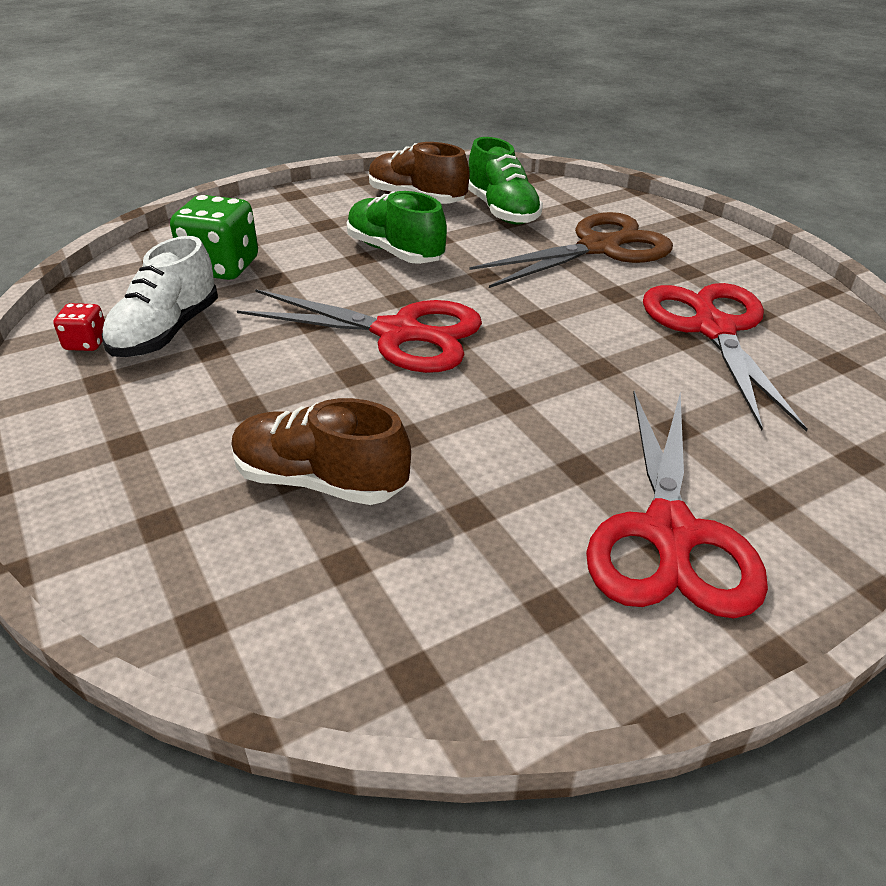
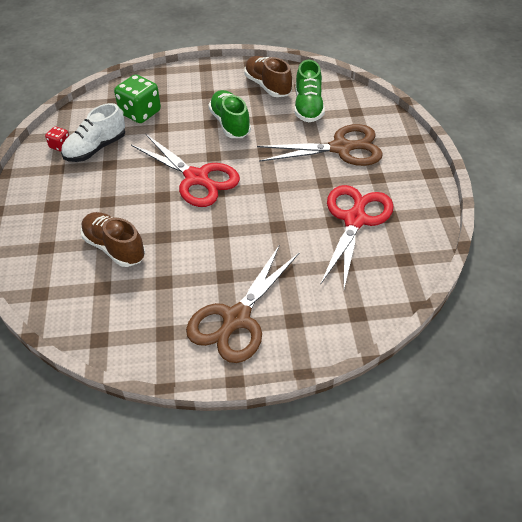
camera: 25 degrees right, 10 degrees up
(669, 534) = (236, 319): red scissors -> brown scissors

